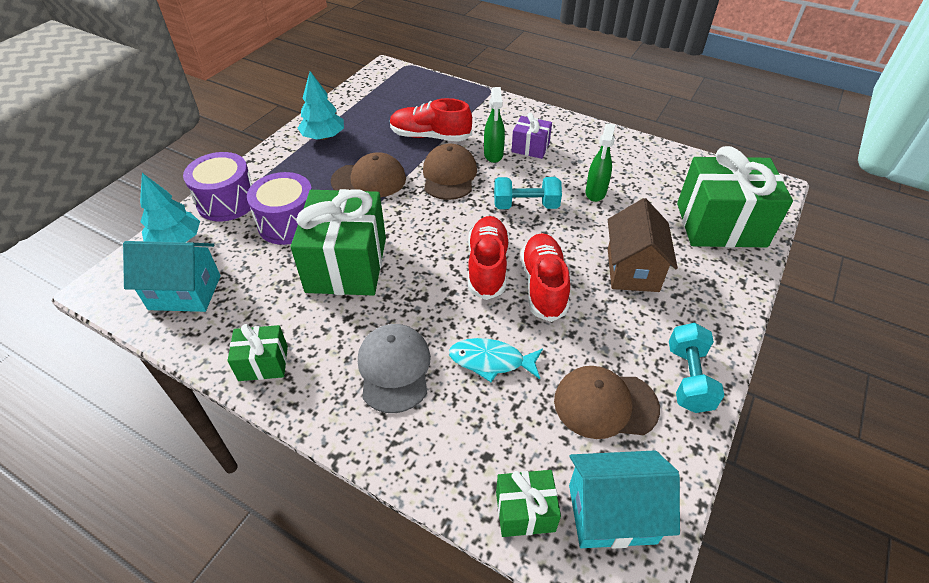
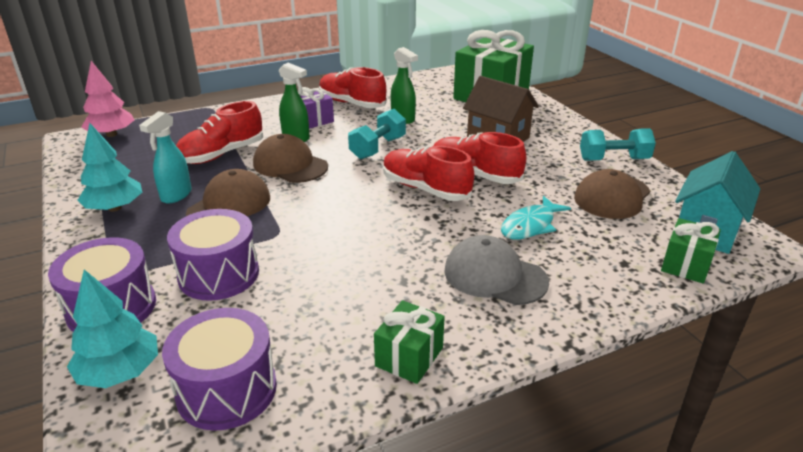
camera: 55 degrees left, 15 degrees down
(185, 292) = (227, 390): turquoise house -> purple drum
(347, 264) = (332, 258): green gift -> none
(359, 150) = (176, 195): none -> turquoise spray bottle
(406, 77) = (111, 134): none -> pink tree
(586, 150) = (352, 103): none -> red shoe
(688, 378) = (613, 159): turquoise dumbbell -> turquoise dumbbell turned 45 degrees counterclockwise

